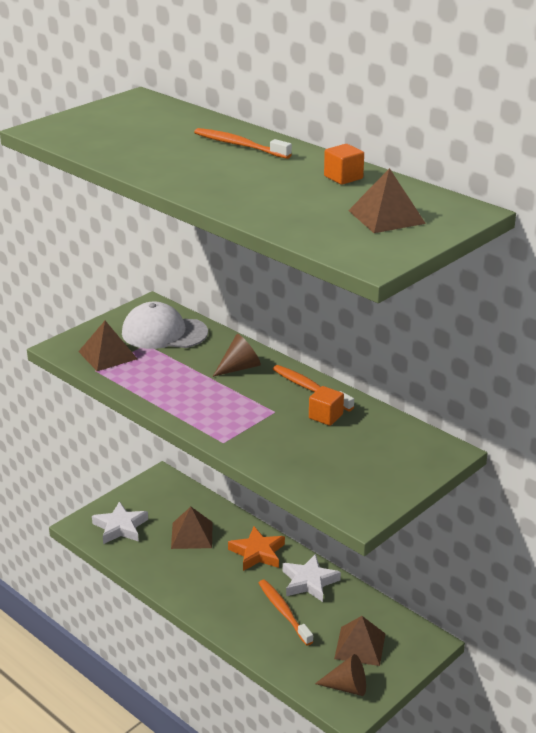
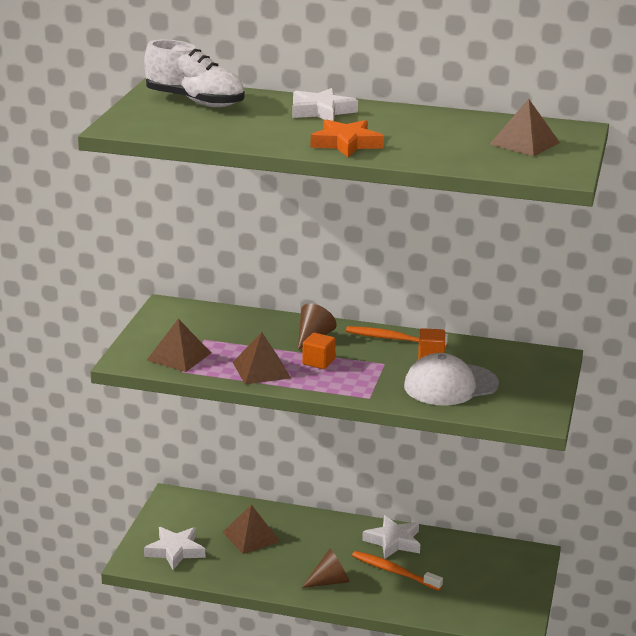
camera: 30 degrees left, 5 degrees down
(143, 116) = (195, 101): none -> white shoe
(164, 333) = (209, 326): white cap -> white cap (450, 385)
(239, 145) = (321, 111): orange toothbrush -> white star
(257, 553) = (326, 533): orange star -> orange star (346, 143)
(343, 177) = (446, 121): orange cube -> orange cube (318, 362)
(347, 687) = (500, 610): brown cone -> brown cone (330, 581)
(360, 646) = (482, 576): brown pyramid -> brown pyramid (261, 370)

